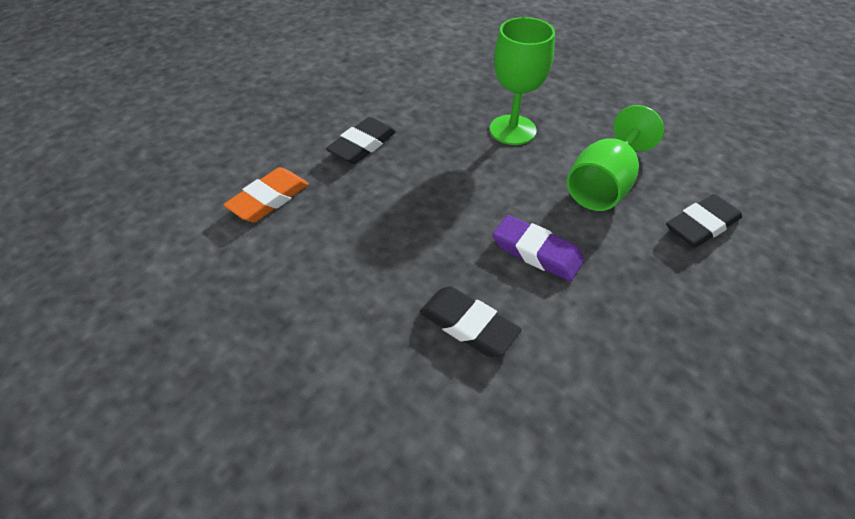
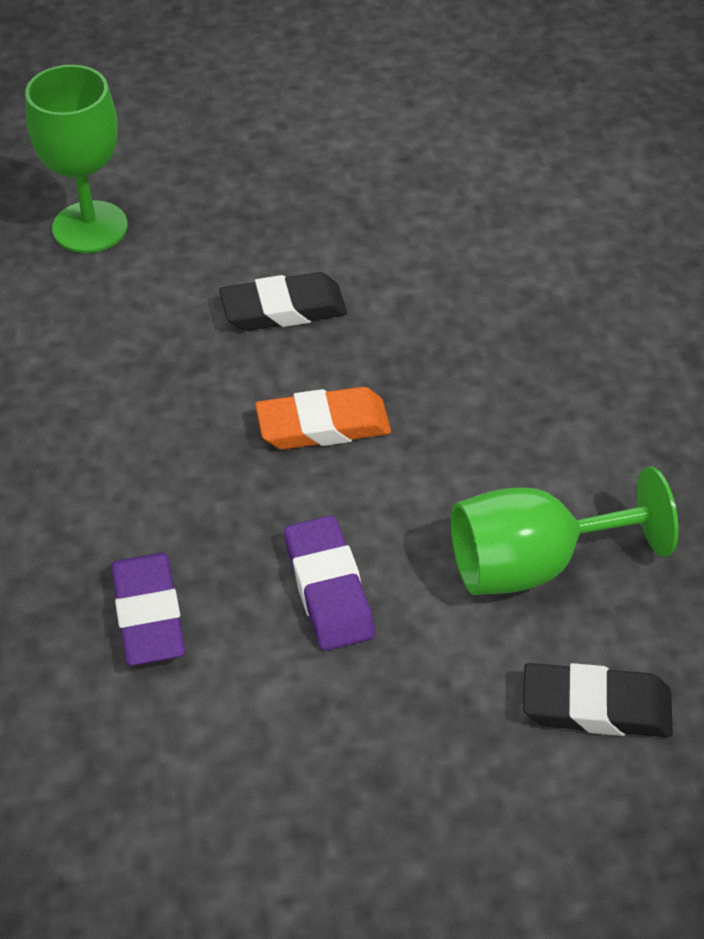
camera: 40 degrees right, 0 degrees up
(269, 199) = (101, 319): orange eraser -> orange eraser (323, 425)
(468, 325) = (148, 615): black eraser -> purple eraser
(512, 130) = (509, 406): green goblet -> green goblet (90, 227)

